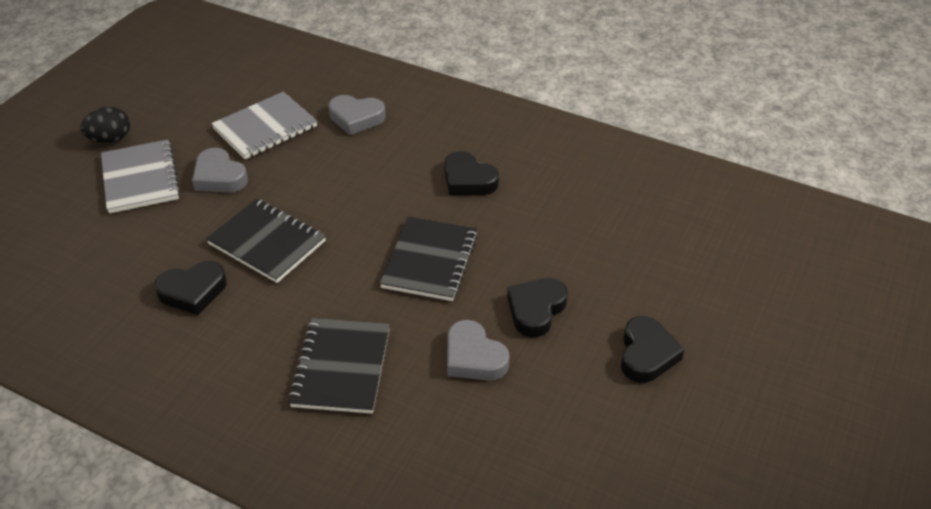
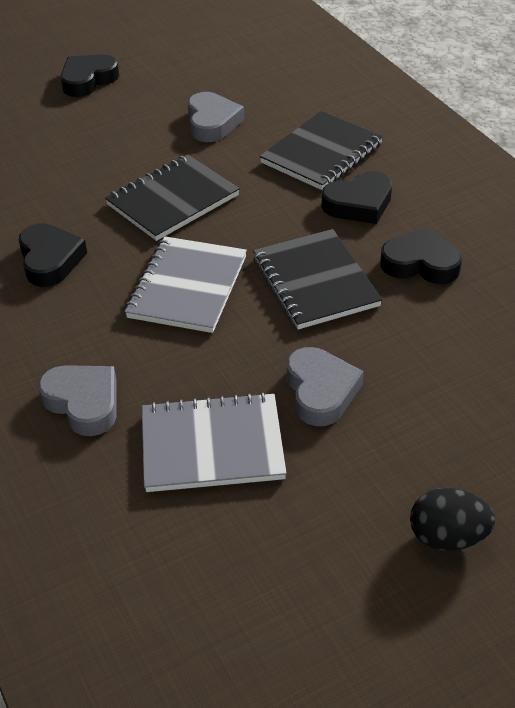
camera: 145 degrees left, 0 degrees up
(140, 178) = (426, 436): grey notebook -> grey notebook (187, 287)
(536, 310) = (129, 132): black heart -> black heart (359, 204)

